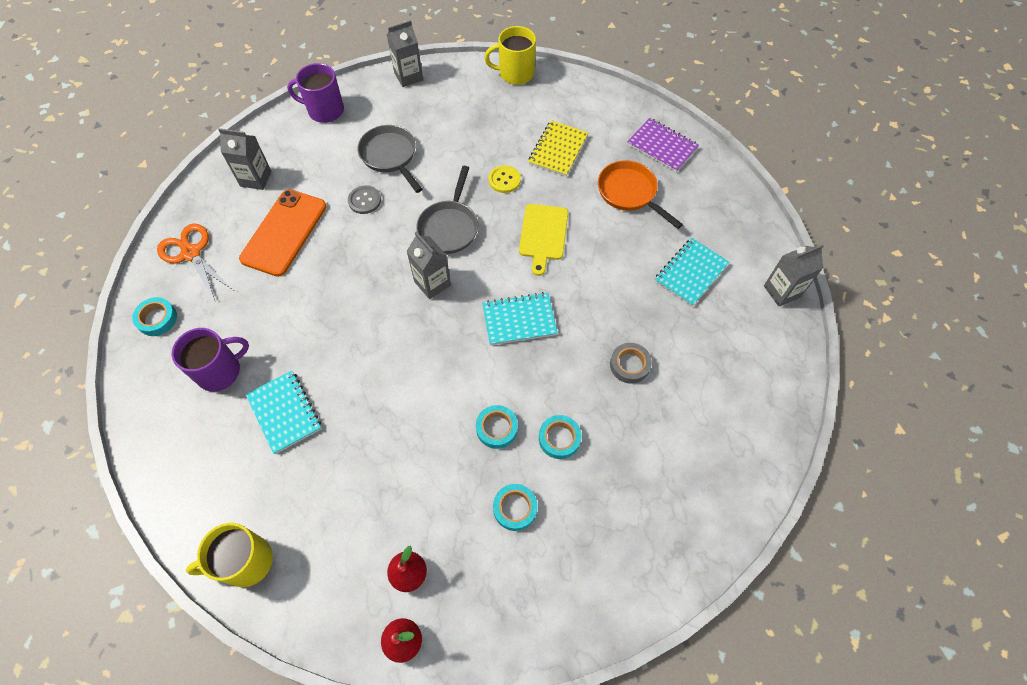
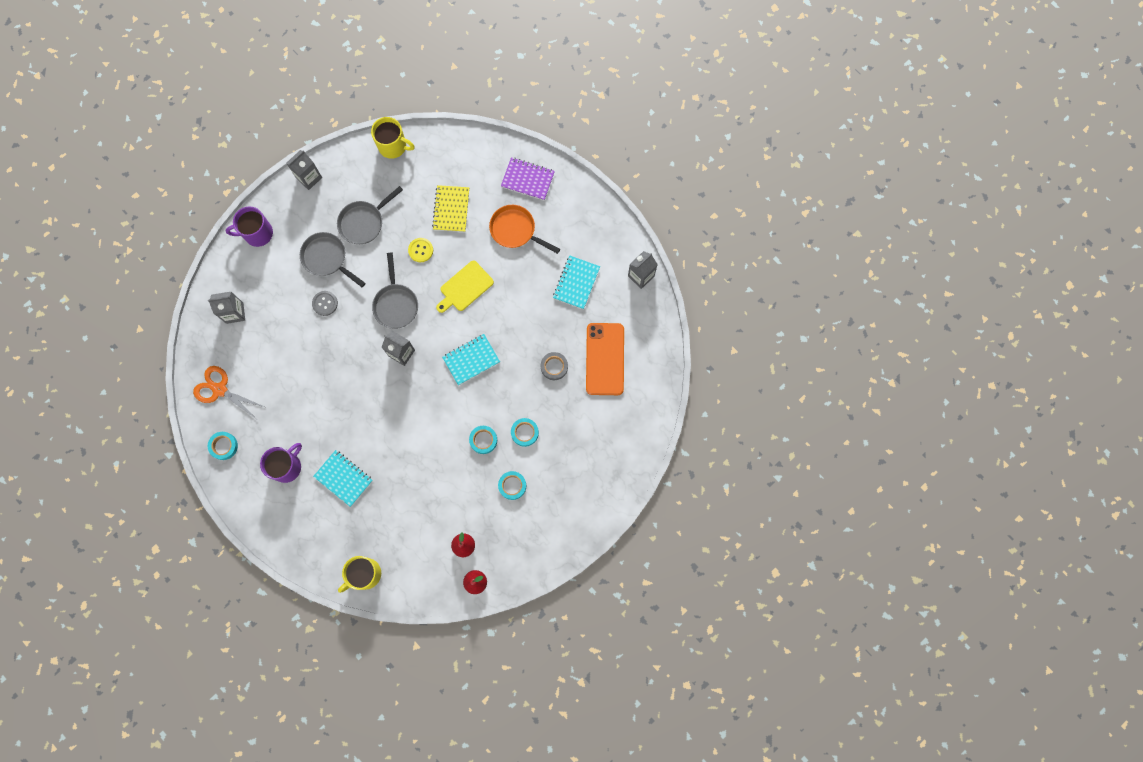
camera: 20 degrees left, 15 degrees up
(284, 232) = (278, 350): orange phone -> orange phone (605, 359)
(450, 134) = (364, 222): none -> grey pan
(515, 73) = (393, 146): yellow mug -> yellow mug turned 135 degrees counterclockwise
(543, 235) = (465, 287): yellow cutting board -> yellow cutting board turned 60 degrees clockwise

